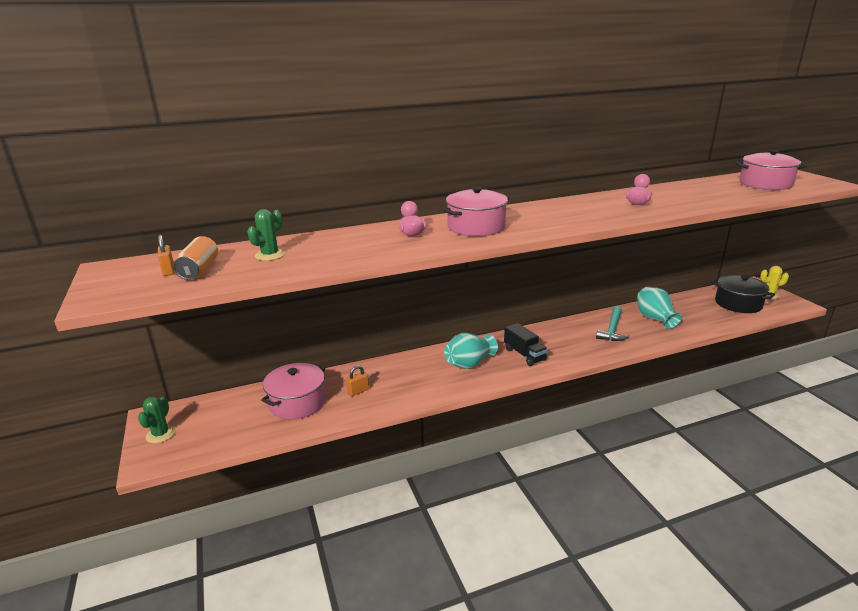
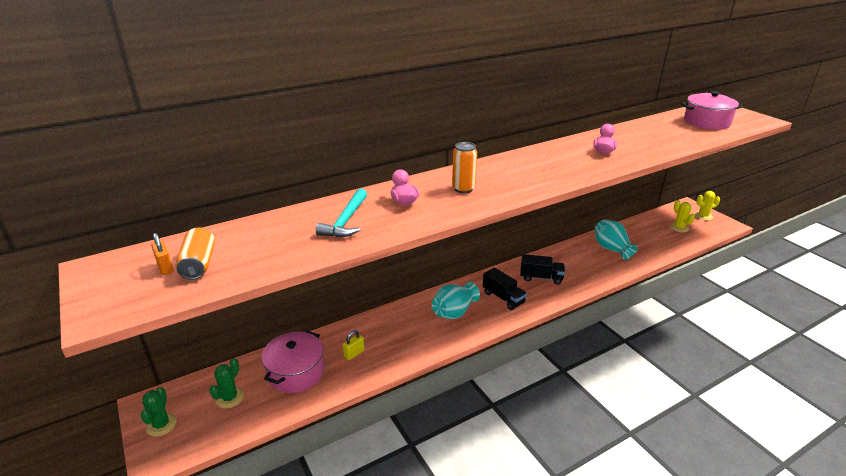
camera: 10 degrees left, 5 degrees up
(270, 255) = (268, 239): green cactus -> green cactus (230, 398)
(358, 391) = (354, 354): orange padlock -> yellow padlock
(476, 227) = (463, 189): pink pot -> orange can
(570, 339) = (541, 277): none -> black truck
(612, 329) = (576, 263): turquoise hammer -> turquoise hammer (346, 221)
(738, 304) = (679, 227): black pot -> yellow cactus

